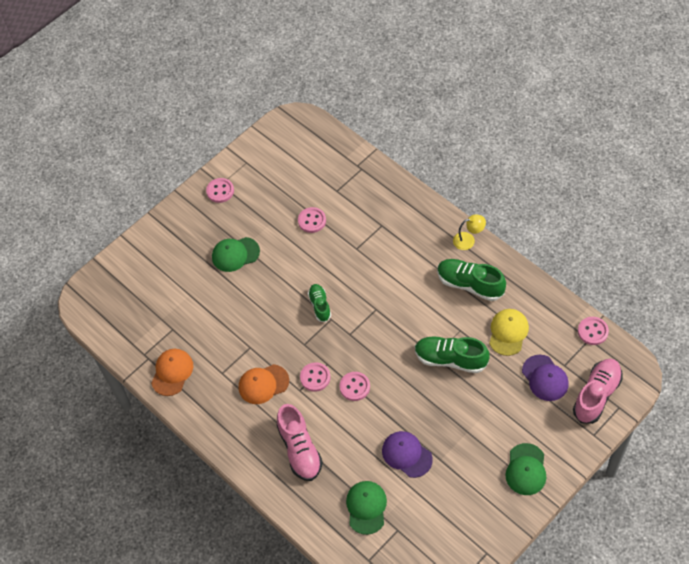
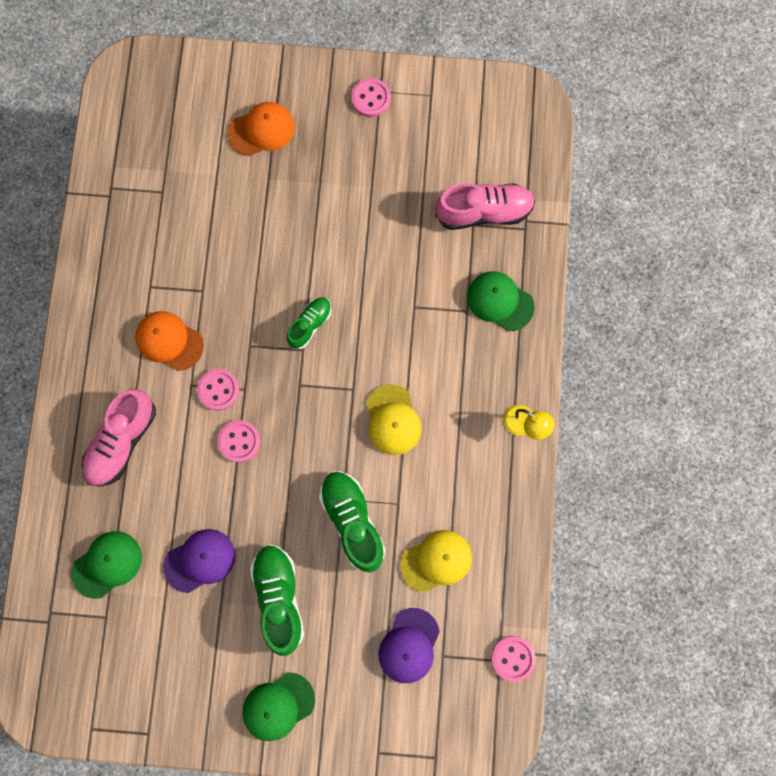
camera: 45 degrees right, 20 degrees up
(172, 372) = (111, 235): orange cap -> orange cap (262, 130)
(235, 254) = (303, 181): green cap -> green cap (500, 301)
(312, 221) = (411, 229): pink button -> none
(406, 454) = (200, 560): purple cap -> purple cap turned 60 degrees clockwise
(410, 301) = (393, 420): none -> yellow cap
(470, 284) = (466, 470): green shoe -> green shoe (279, 597)
(596, 395) = (431, 721): pink shoe -> pink shoe (484, 212)

